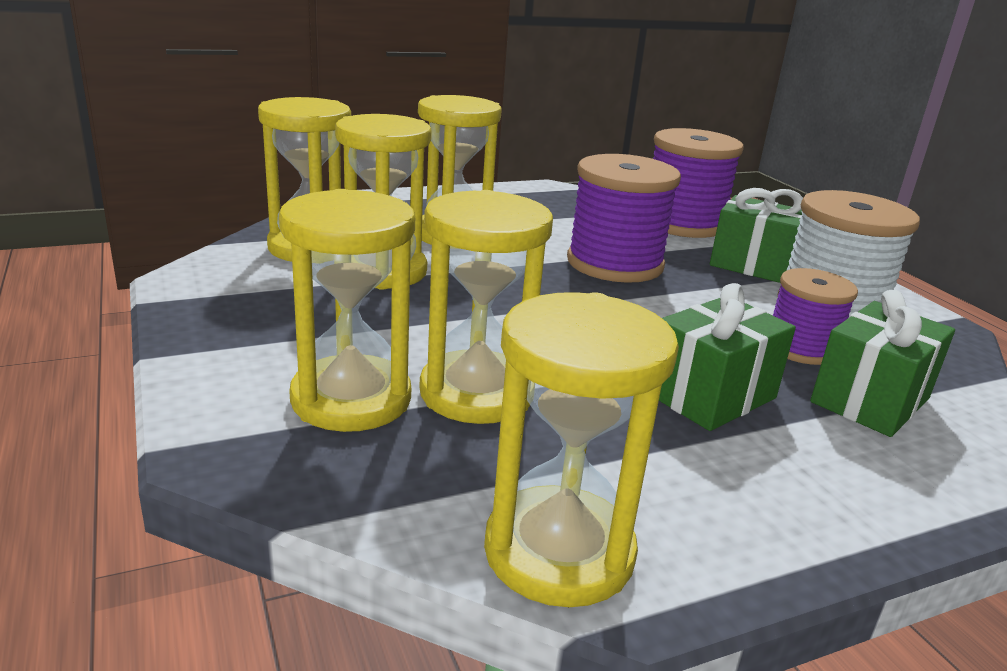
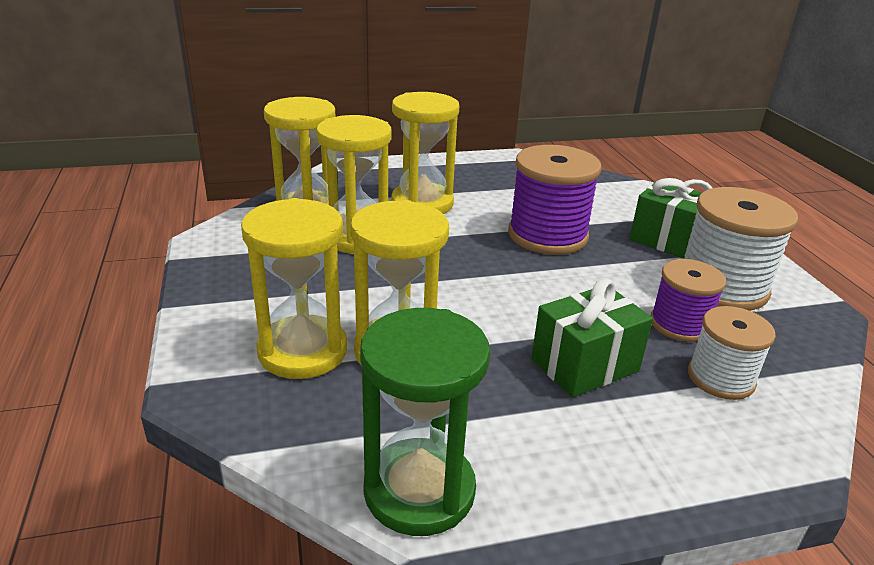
camera: 10 degrees right, 5 degrees up
(559, 551) = (419, 490): yellow hourglass -> green hourglass
(683, 223) = (621, 196): purple spool -> none
(870, 400) = (720, 378): green gift -> white spool

